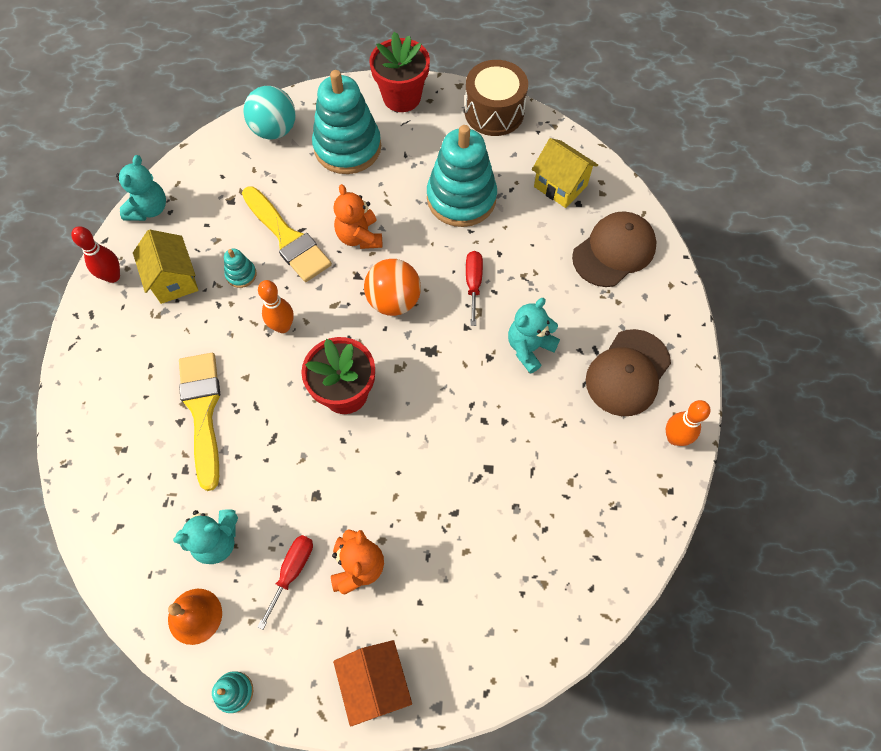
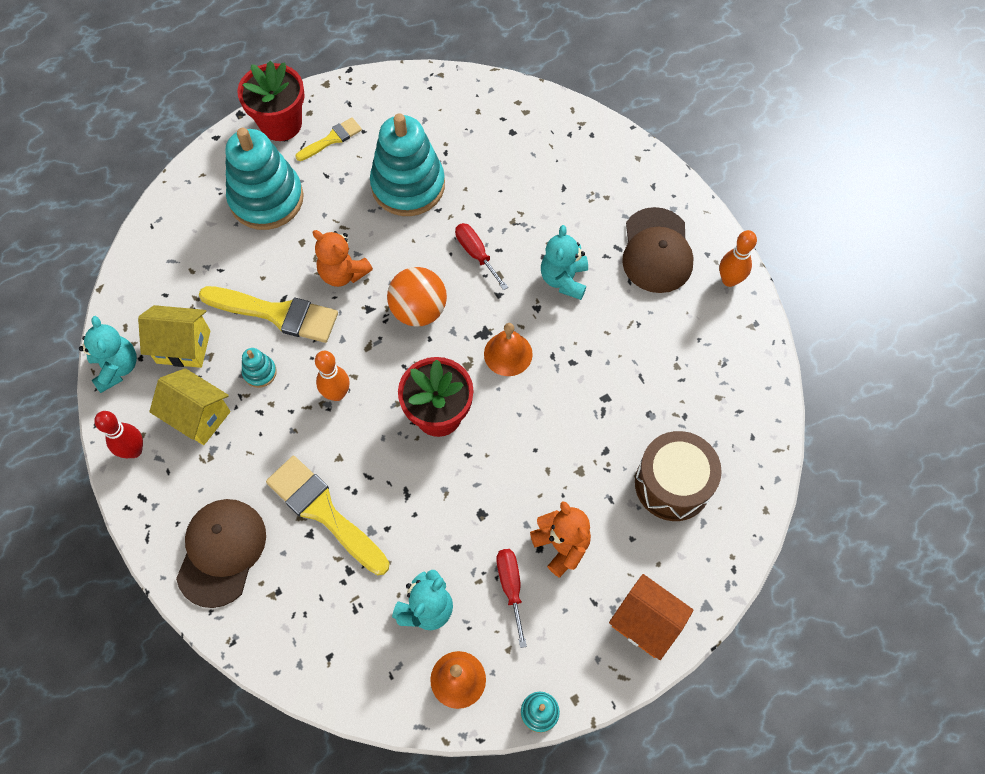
camera: 35 degrees left, 0 degrees up
(274, 130) = (182, 222): turquoise ball -> none
(430, 130) = (332, 139): none -> yellow brush
(437, 380) = (508, 354): none -> orange bell
(494, 112) = (377, 91): brown drum -> brown drum (672, 484)
(560, 186) = (486, 125): yellow house -> yellow house (183, 347)
(614, 251) = (572, 156): brown cap -> brown cap (221, 552)

